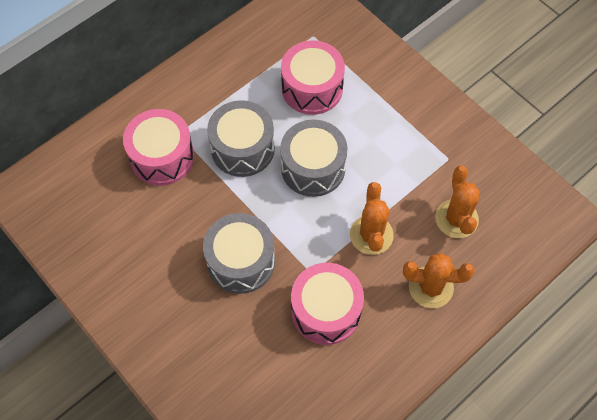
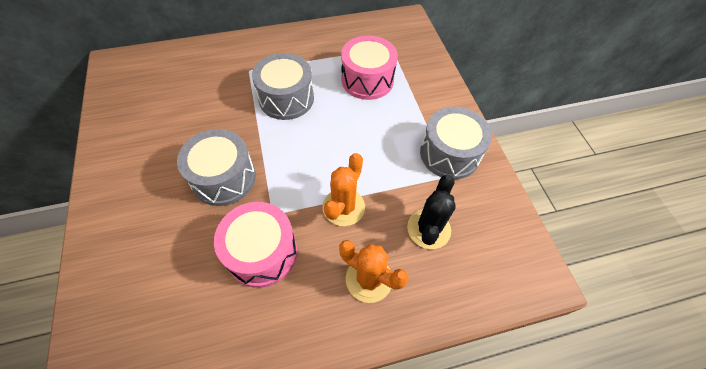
camera: 25 degrees right, 5 degrees down
(162, 157) = (225, 80): pink drum -> none
(313, 168) = (330, 134): grey drum -> grey drum (449, 154)
(456, 219) = (428, 229): orange cactus -> black cactus

